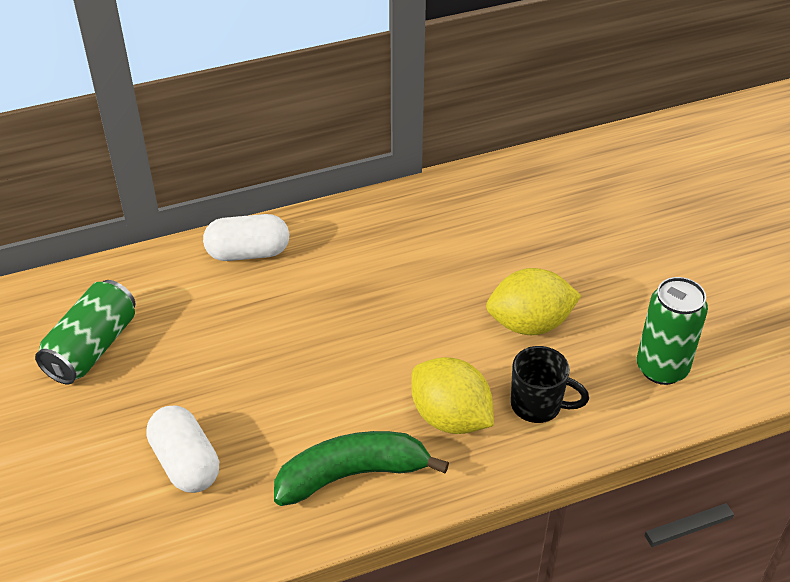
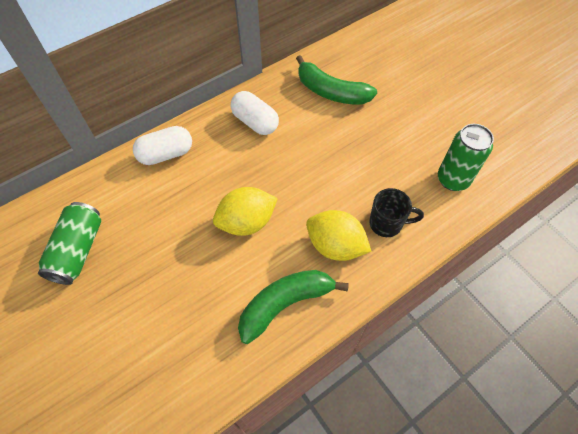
camera: 15 degrees left, 15 degrees up
(186, 463) = (170, 324): white capsule -> white capsule (255, 122)
(516, 216) = (331, 92): none -> green banana
(529, 324) = (363, 166): yellow lemon -> yellow lemon (246, 222)

